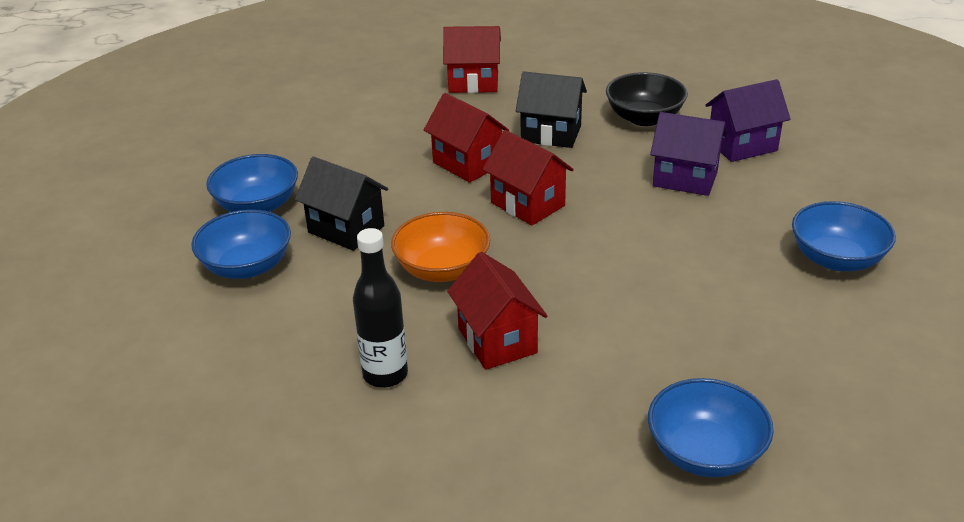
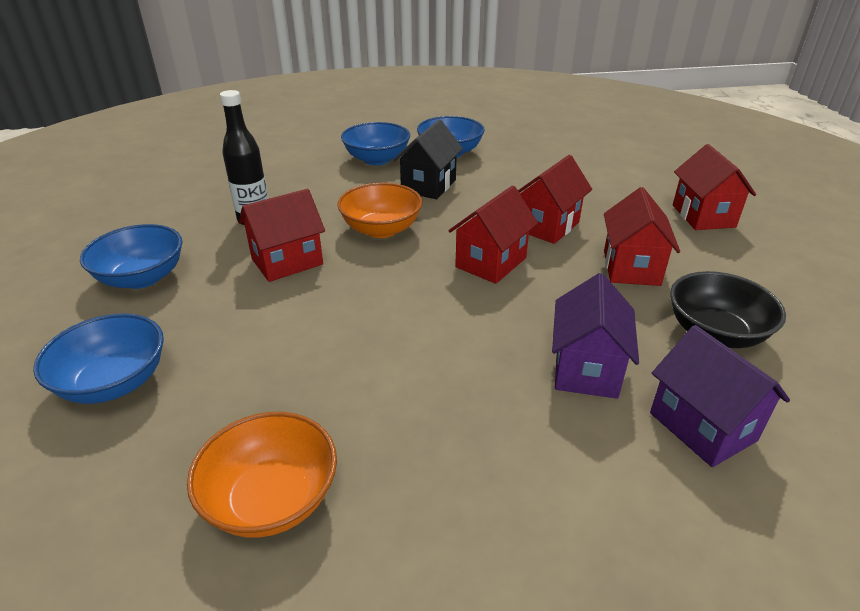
camera: 80 degrees right, 0 degrees up
(551, 134) = (631, 267): black house -> red house
(831, 335) = (271, 499): none -> orange bowl
(836, 259) = (439, 520): blue bowl -> blue bowl (142, 278)

